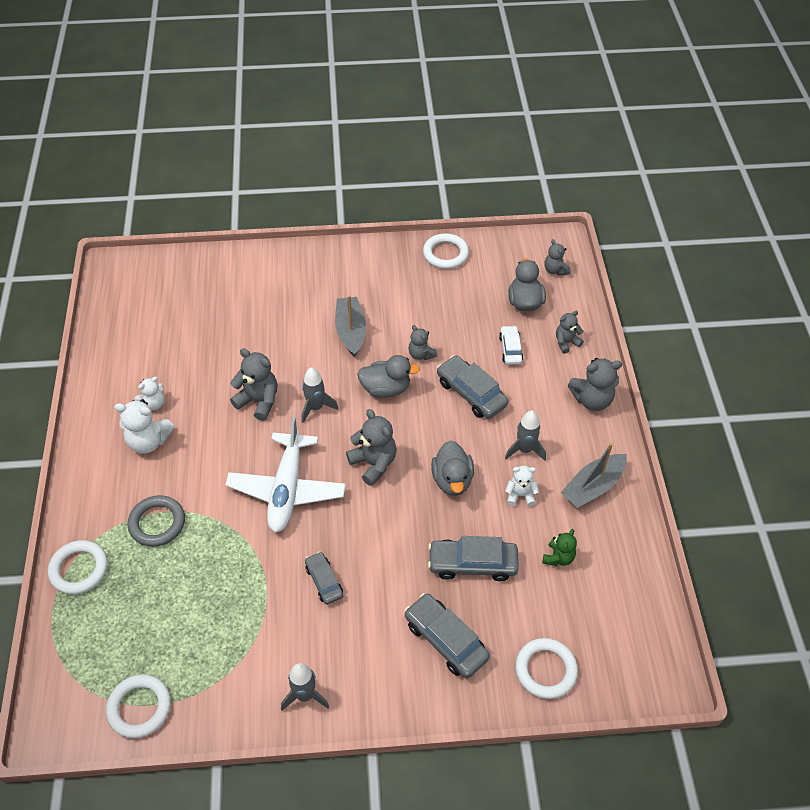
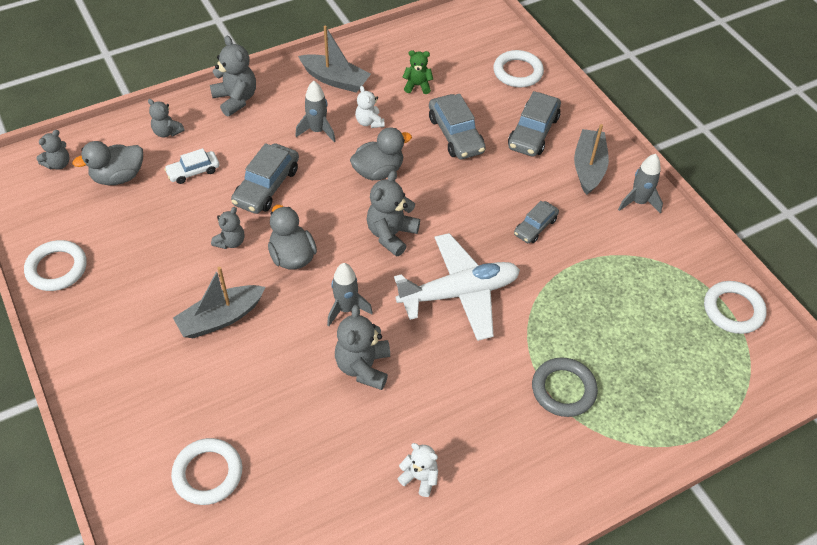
camera: 115 degrees left, 0 degrees up
(79, 569) = (656, 434): white ring -> white ring (208, 473)
(149, 441) = (473, 453): white teddy bear -> none
(372, 670) = (588, 168): none -> grey boat

